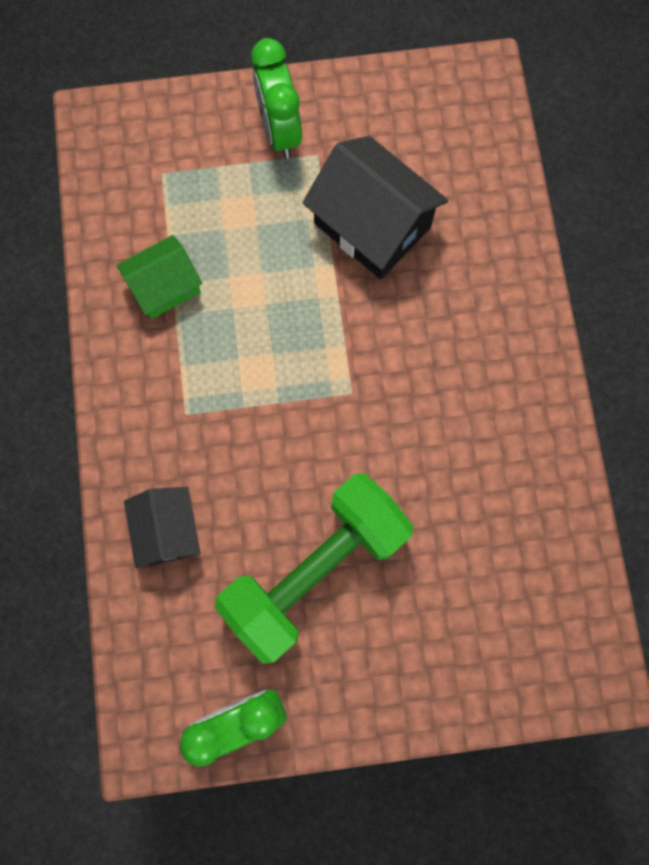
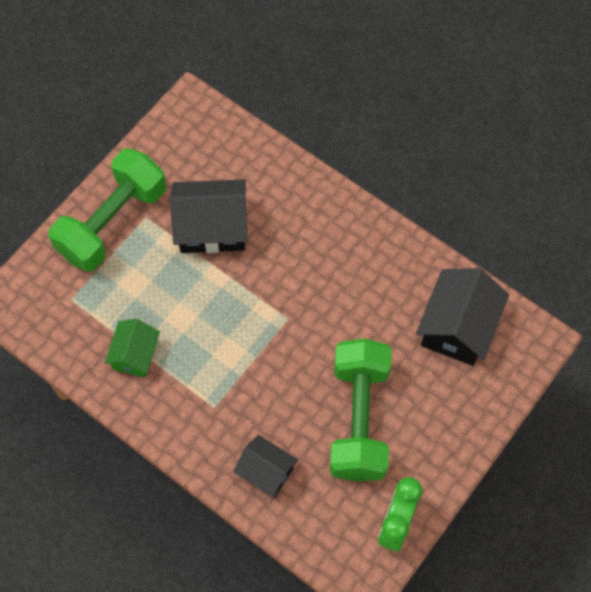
camera: 45 degrees left, 10 degrees down
(279, 131) = (113, 222): green clock -> green dumbbell
(522, 576) = (458, 327): none -> black house

